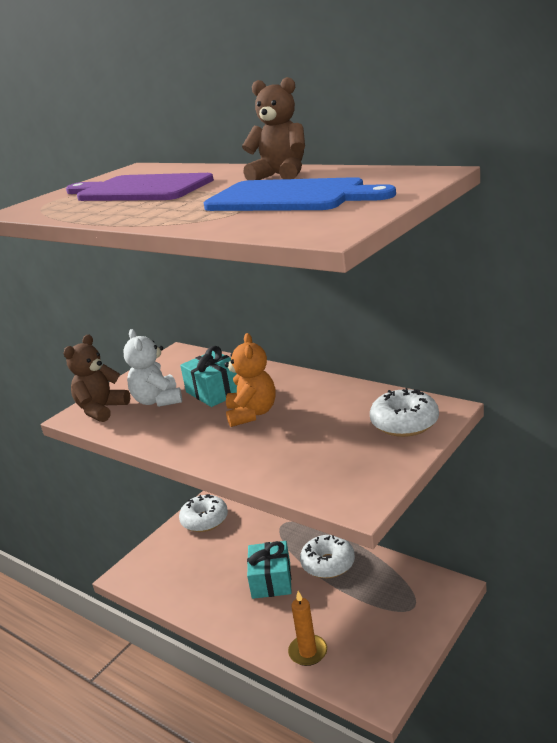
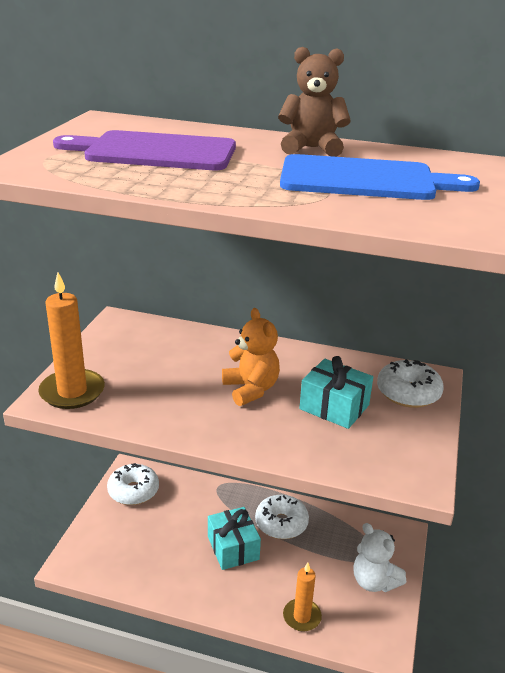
camera: 25 degrees left, 5 degrees up
(101, 410) = (72, 392): brown teddy bear -> orange candle
(158, 400) = (134, 378): white teddy bear -> white teddy bear (374, 581)
(215, 391) = (194, 365): turquoise gift -> turquoise gift (334, 407)

